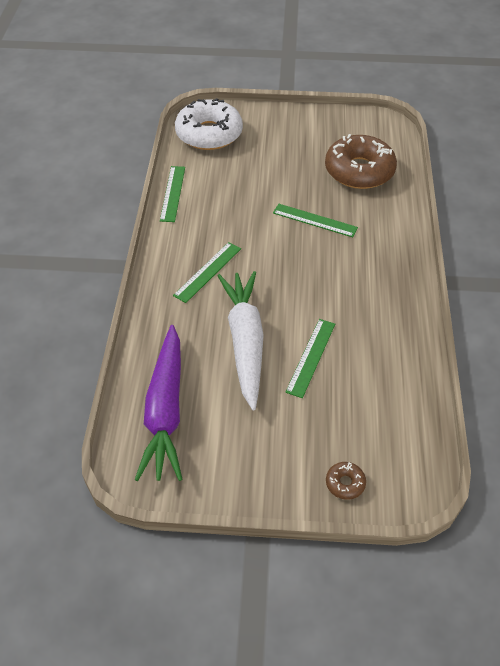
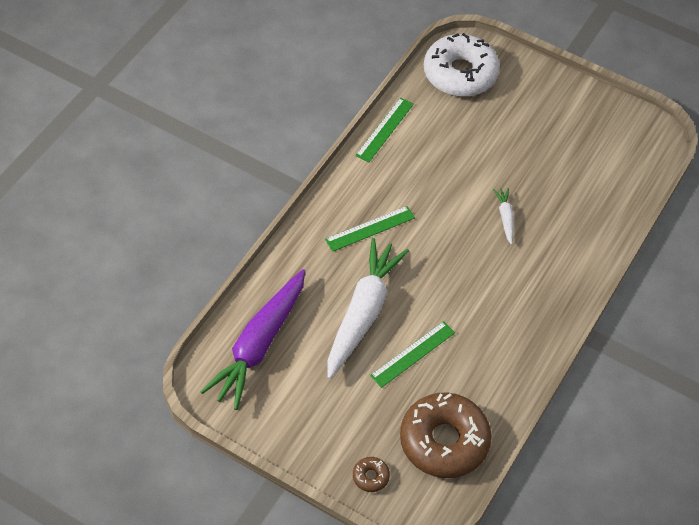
camera: 25 degrees right, 5 degrees up
(314, 220) = (505, 218): green ruler -> white carrot
(359, 171) = (587, 181): brown donut -> brown donut (444, 441)

